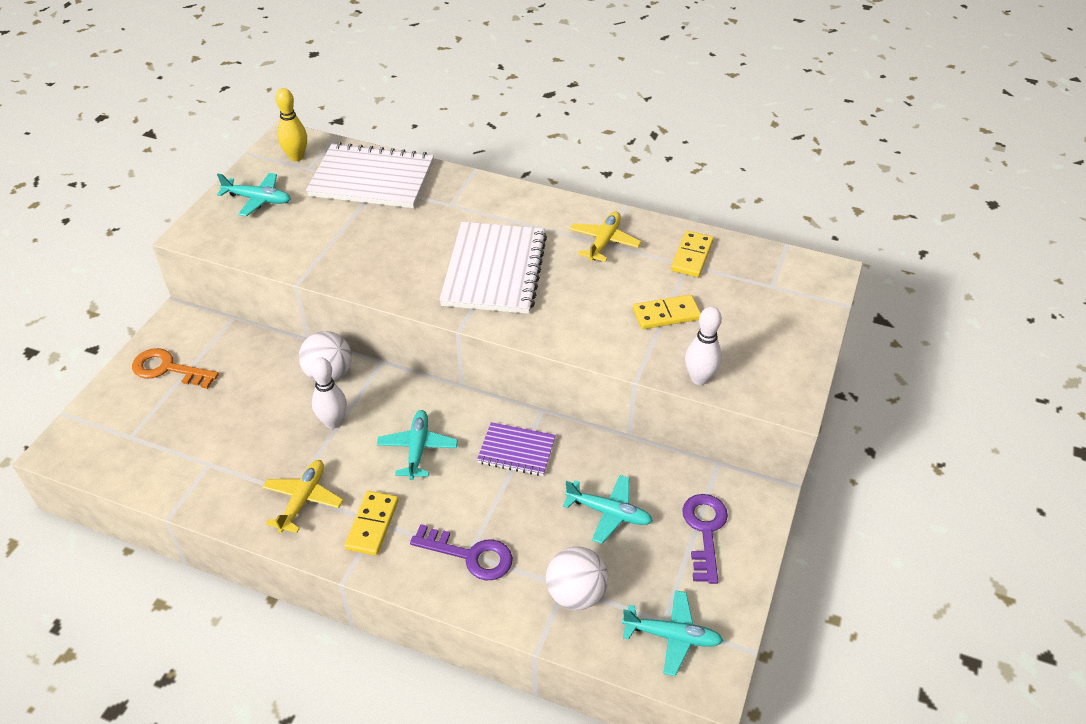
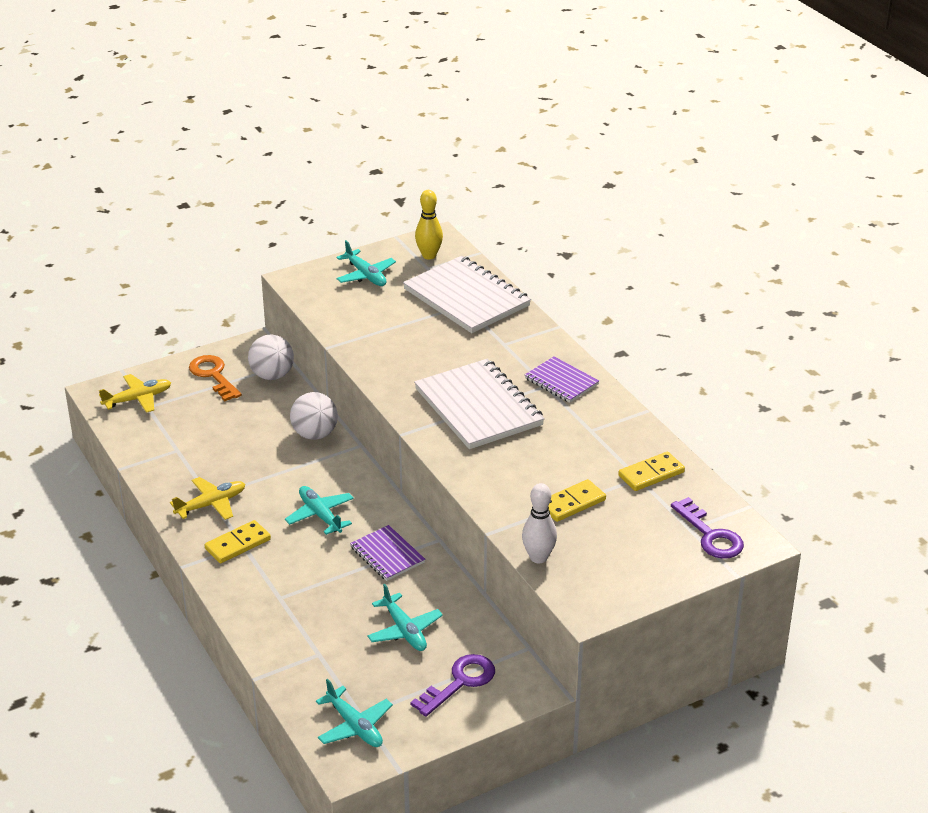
camera: 40 degrees right, 10 degrees down
(333, 422) = (283, 467): white bowling pin -> none
(417, 448) = (320, 515): turquoise plane -> turquoise plane turned 75 degrees counterclockwise
(470, 555) = (279, 599): purple key -> purple key (710, 535)
(494, 270) = (478, 407): white notebook -> white notebook turned 75 degrees counterclockwise
(533, 214) = (561, 381): none -> purple notebook
(576, 594) = (321, 663): white ball -> white ball (272, 375)
(604, 242) = (591, 429): yellow plane -> yellow plane (138, 399)
(666, 314) = (572, 503): yellow domino -> yellow domino turned 60 degrees counterclockwise

